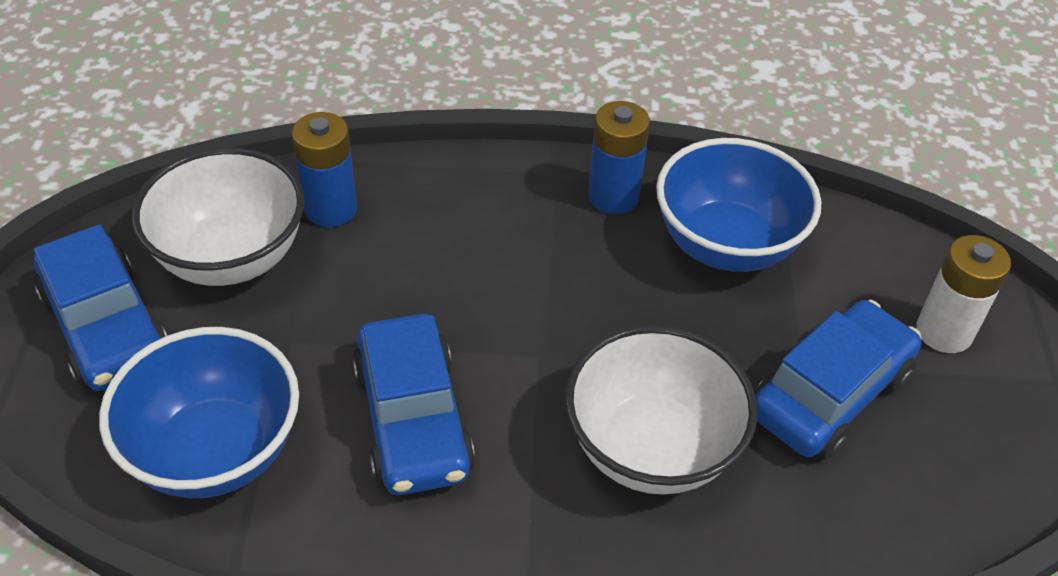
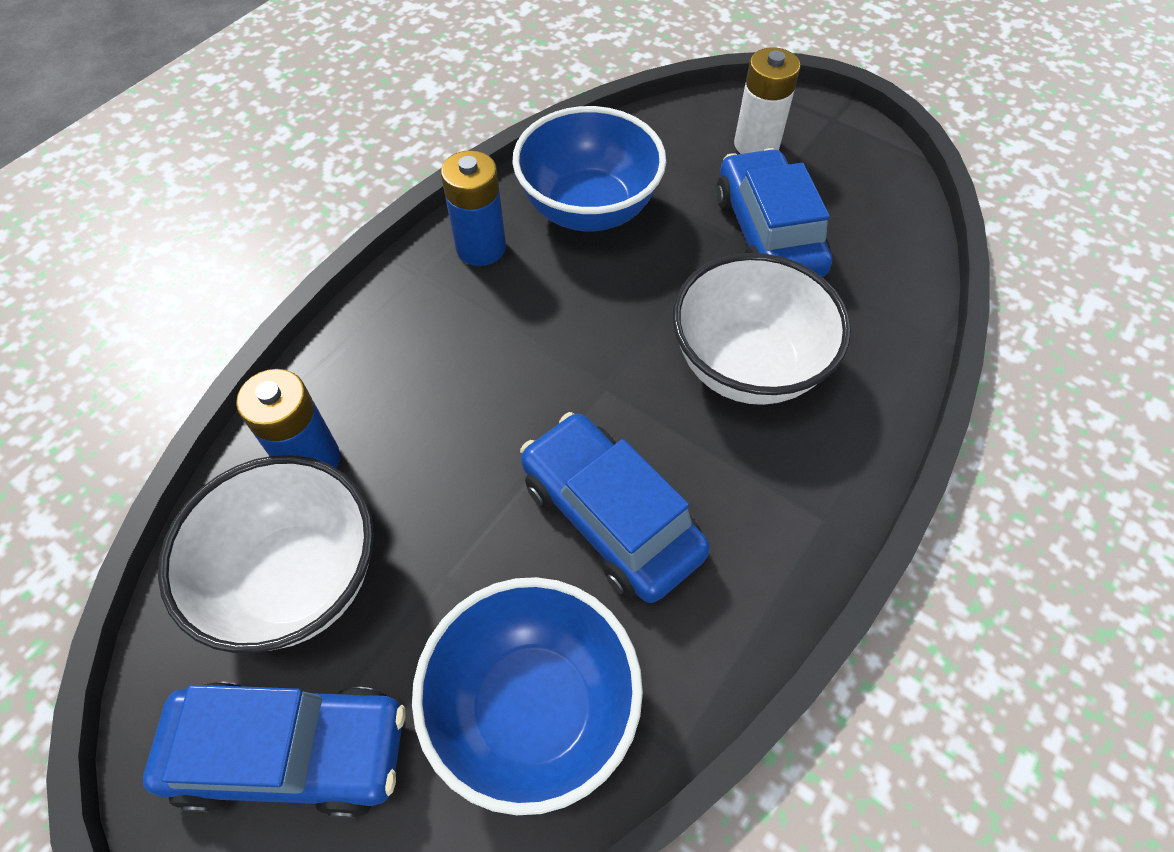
camera: 55 degrees left, 10 degrees up
(413, 420) = (610, 517): blue car -> blue car turned 150 degrees counterclockwise

